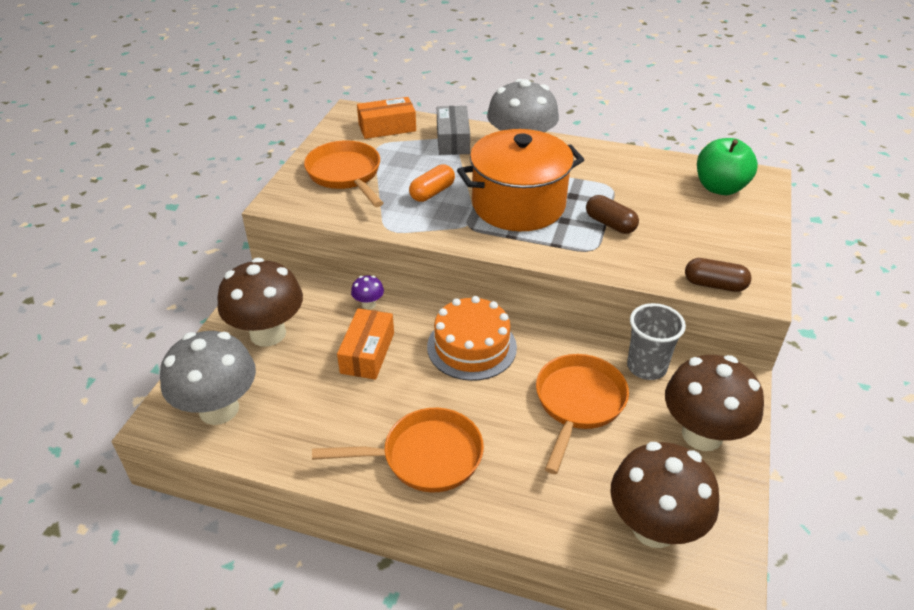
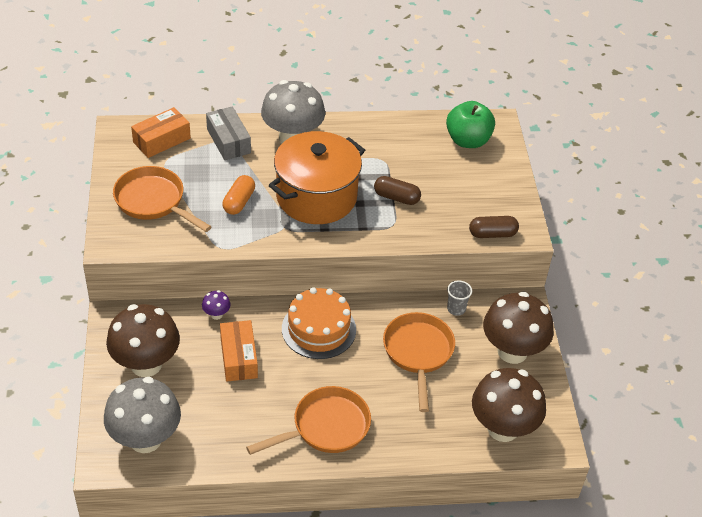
camera: 25 degrees left, 5 degrees up
(646, 367) = (456, 309): grey cup -> grey cup, size x0.60

